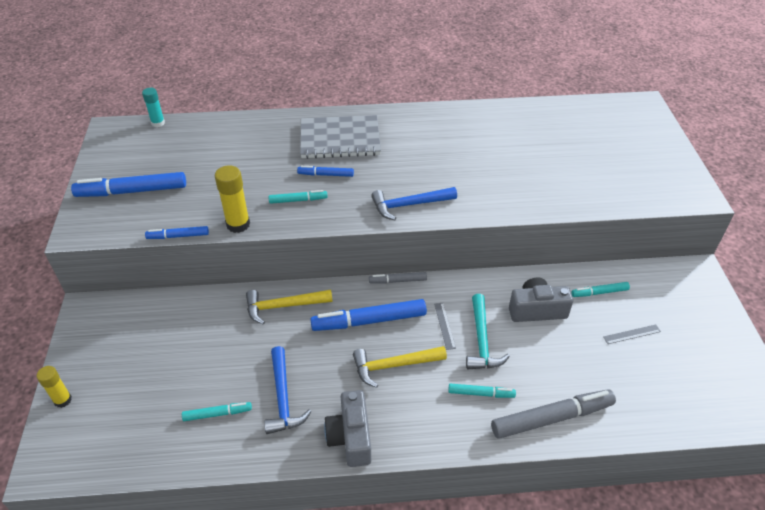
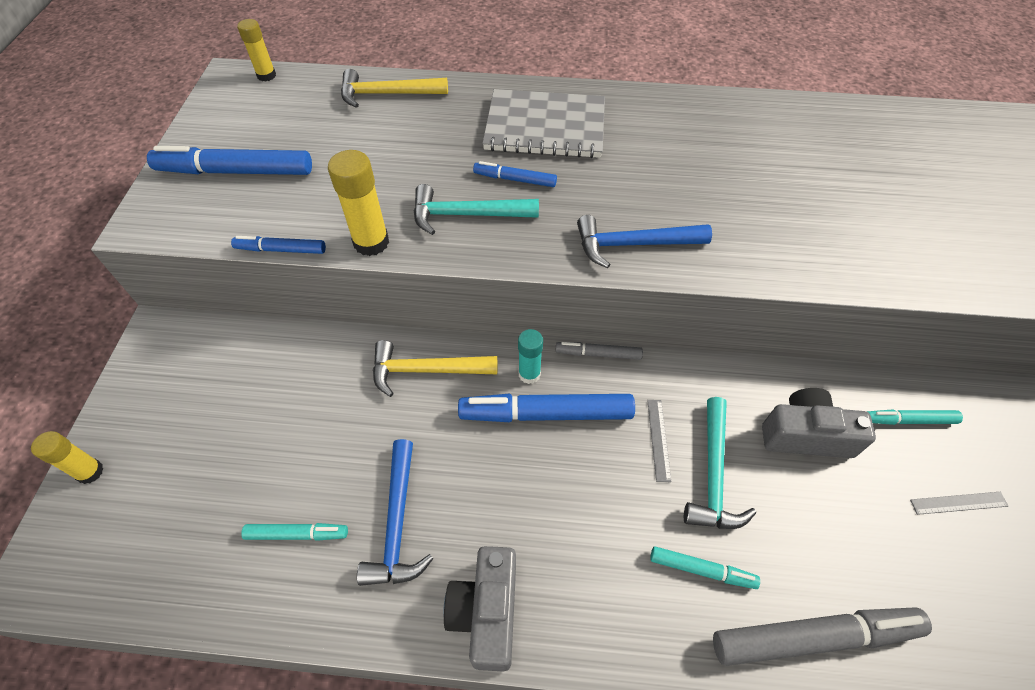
camera: 10 degrees right, 10 degrees up
(135, 125) = (266, 75): none -> yellow glue stick
(158, 123) = (297, 75): turquoise glue stick -> turquoise glue stick (529, 374)
(298, 200) = (467, 215): turquoise marker -> turquoise hammer
(394, 366) = (572, 496): yellow hammer -> yellow hammer (387, 94)

